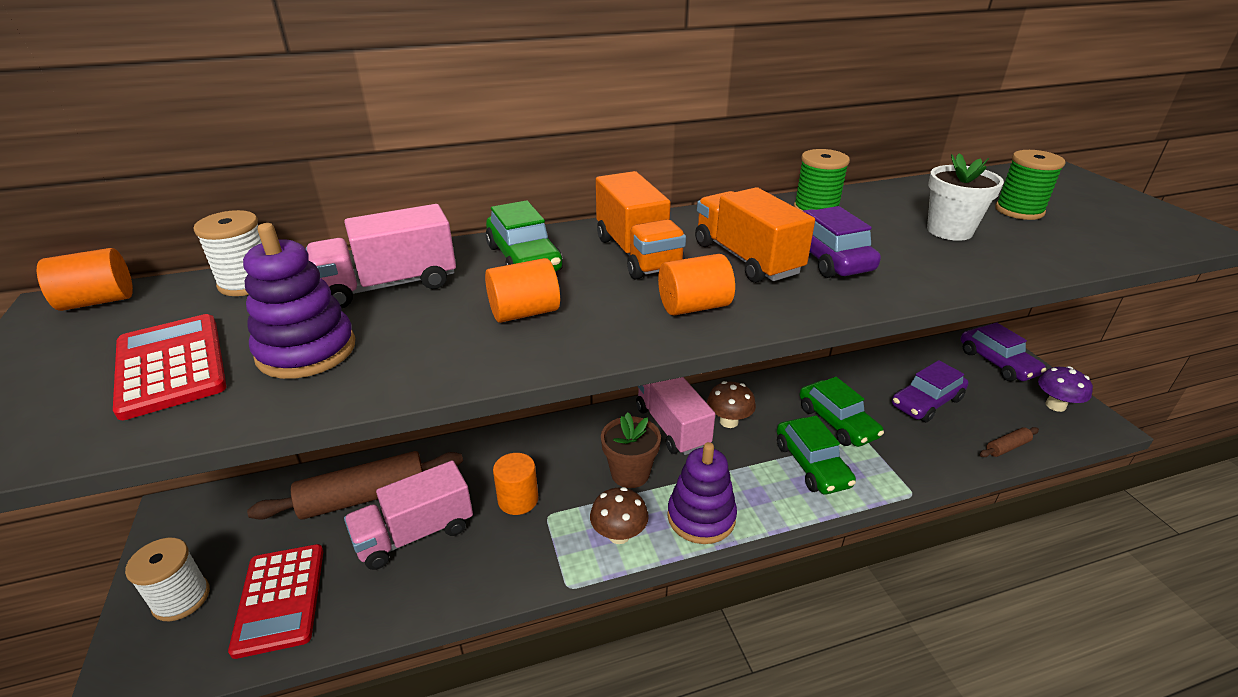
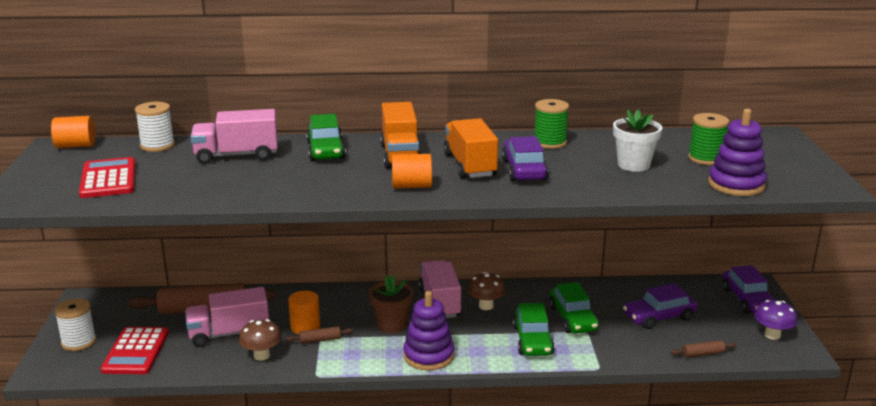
camera: 15 degrees right, 10 degrees down
(306, 351) = (179, 181): purple stacking toy -> purple stacking toy (736, 185)
(524, 312) = (308, 177): orange cylinder -> none
(547, 519) = (320, 340): none -> brown rolling pin
(619, 535) = (365, 356): brown mushroom -> brown mushroom (261, 355)

